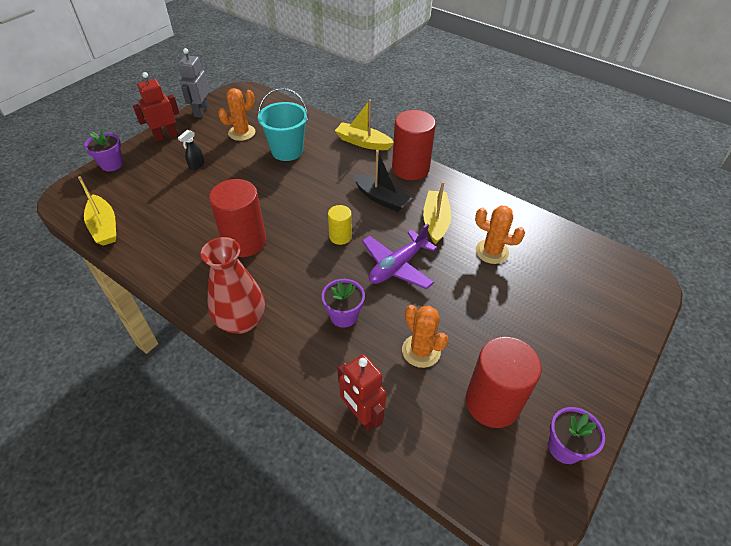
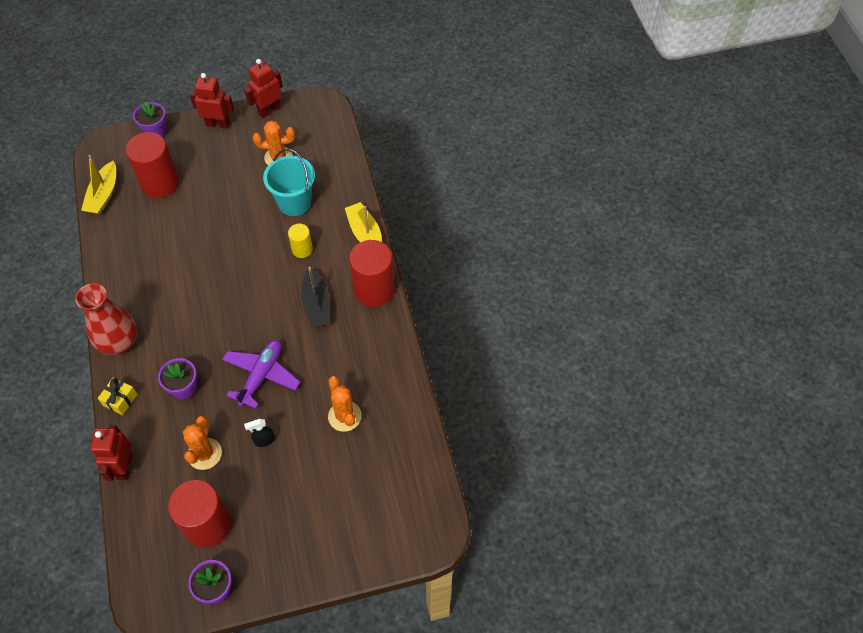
camera: 40 degrees right, 10 degrees up
(196, 165) = (213, 173): black spray bottle -> black spray bottle (264, 440)
(201, 111) = (269, 110): grey robot -> red robot
(244, 241) = (180, 275): red cylinder -> red cylinder (160, 183)
(294, 364) = (120, 400): none -> yellow gift
(340, 236) = (249, 319): yellow cylinder -> yellow cylinder (302, 249)
(397, 266) = (261, 376): purple plane -> purple plane turned 120 degrees clockwise
(435, 221) = (334, 357): yellow boat -> none

